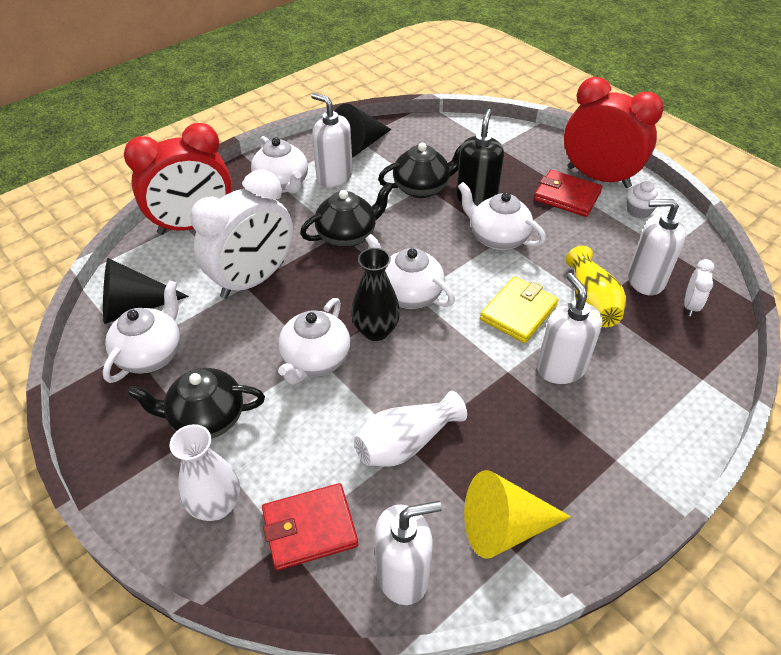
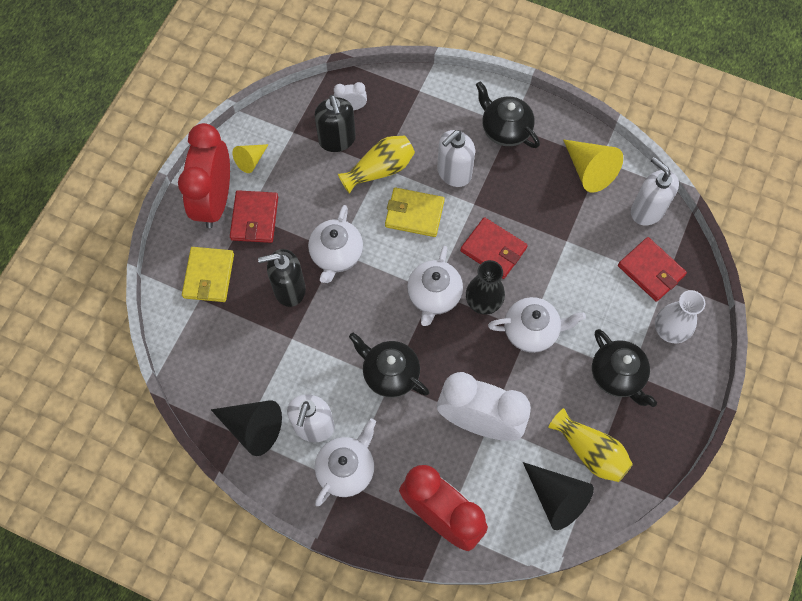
camera: 115 degrees left, 20 degrees up
(151, 354) = (590, 451): white teapot -> yellow vase
(406, 443) = (564, 243): white vase -> none
(422, 188) = (295, 340): black teapot -> black teapot (505, 129)
(436, 365) = (493, 249): none -> red wallet
(517, 156) = (209, 276): none -> yellow wallet
(638, 211) = (251, 160): white cupcake -> yellow cone
(645, 280) = (337, 140): white soap dispenser -> black soap dispenser

